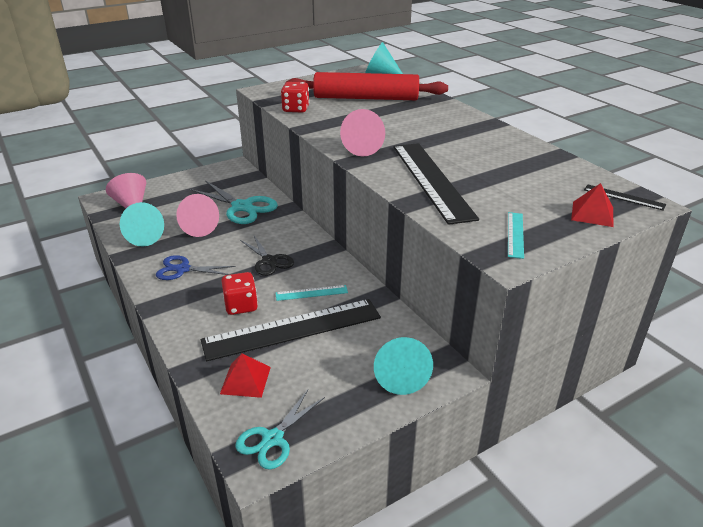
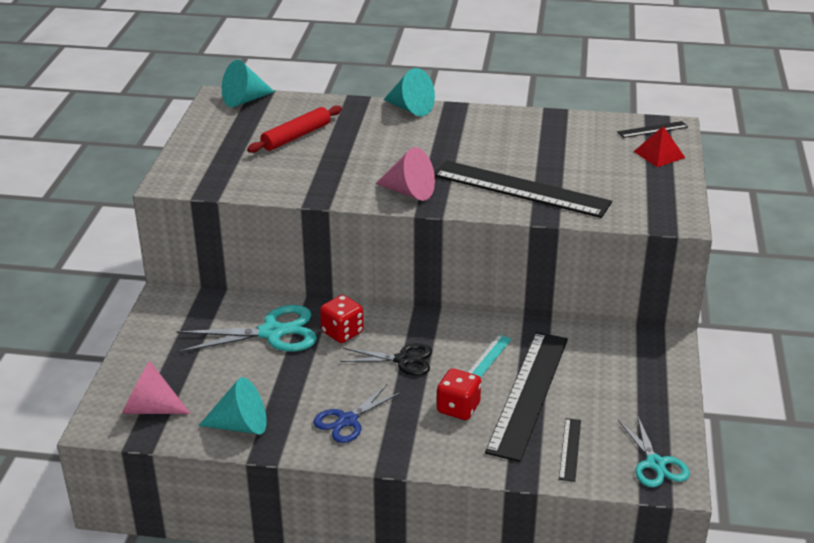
camera: 50 degrees left, 0 degrees up
(197, 227) = (274, 379): pink cone -> none
(245, 380) = (570, 449): red pyramid -> black ruler
(296, 109) = (260, 185): red dice -> red dice (342, 332)
(366, 98) = (296, 136): red rolling pin -> red rolling pin, size x0.58
(400, 376) = (649, 367): turquoise cone -> turquoise cone (410, 108)
(515, 234) = (649, 199): turquoise ruler -> none

